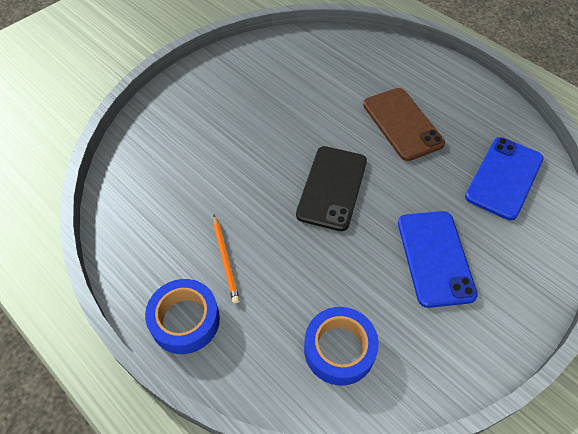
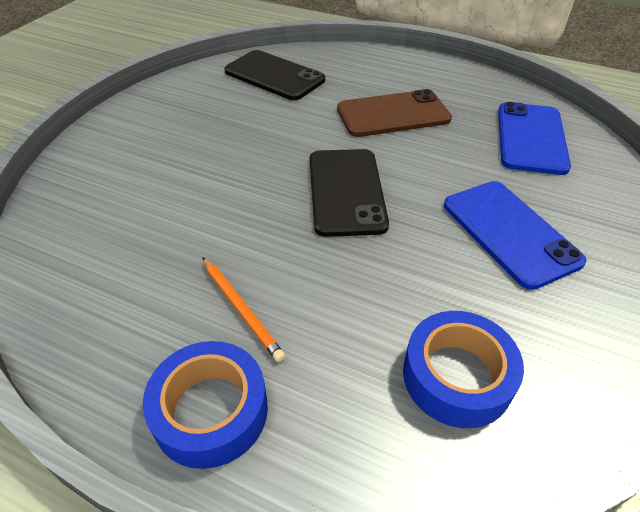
camera: 20 degrees left, 10 degrees down
(324, 59) = (274, 76): none -> black phone
(402, 124) = (393, 114): brown phone -> brown phone turned 60 degrees counterclockwise

